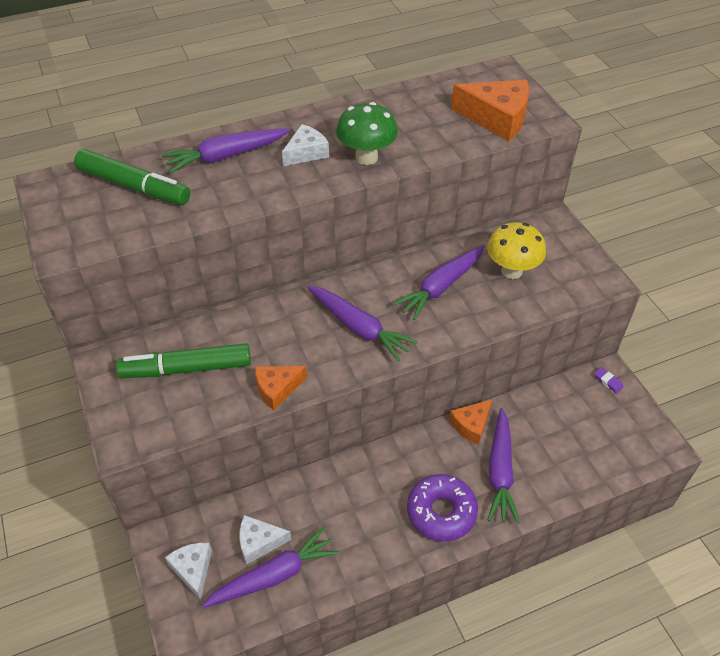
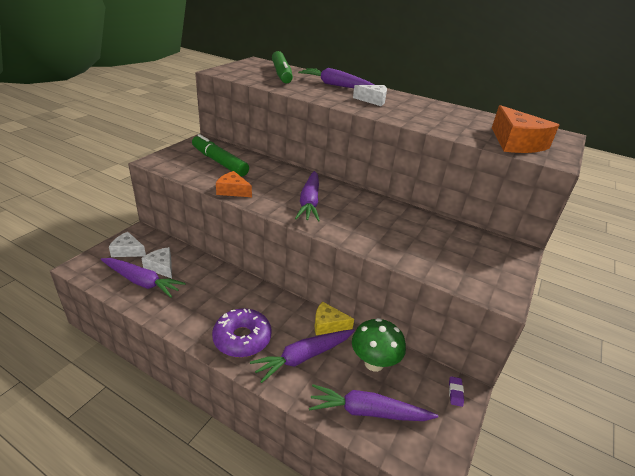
camera: 50 degrees right, 15 degrees down
(193, 569) = (128, 251): white cheese -> white cheese turned 105 degrees counterclockwise
(366, 157) = (399, 115): green mushroom -> green mushroom (374, 363)
(441, 287) = (383, 221): purple carrot -> purple carrot (368, 411)
(471, 425) = (328, 324): orange cheese -> yellow cheese
(511, 271) = (440, 246): yellow mushroom -> none

